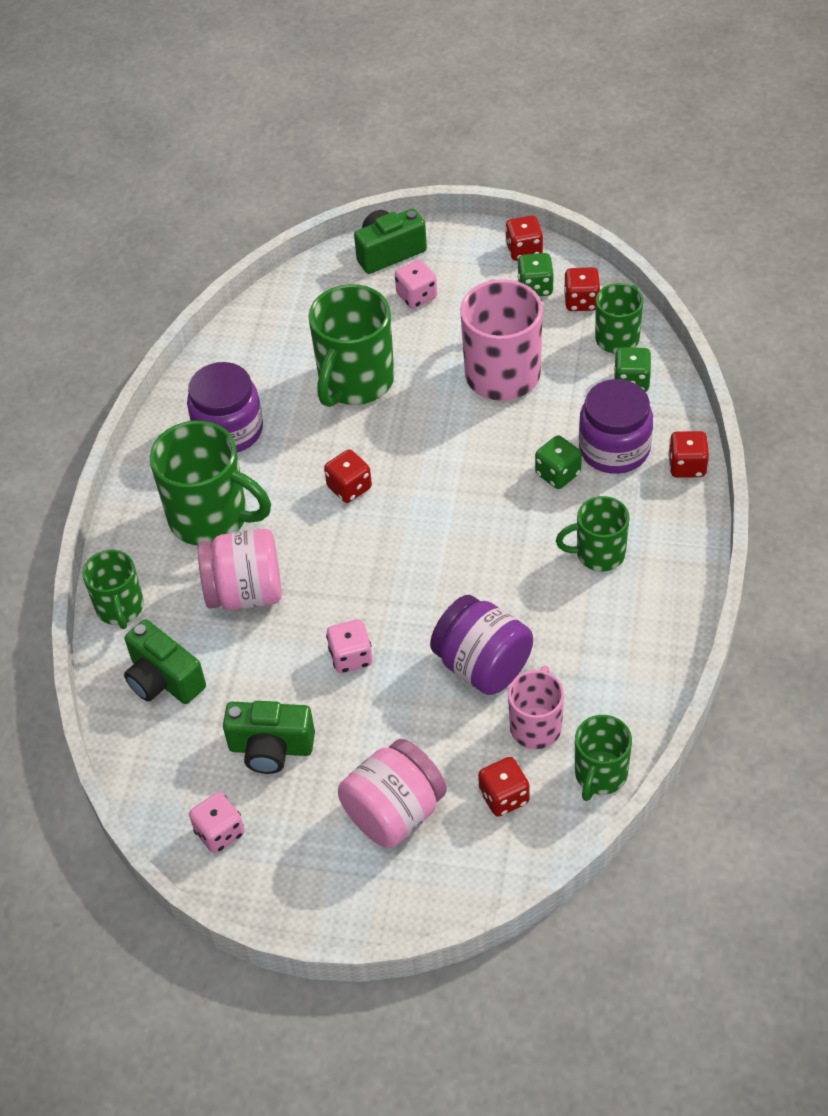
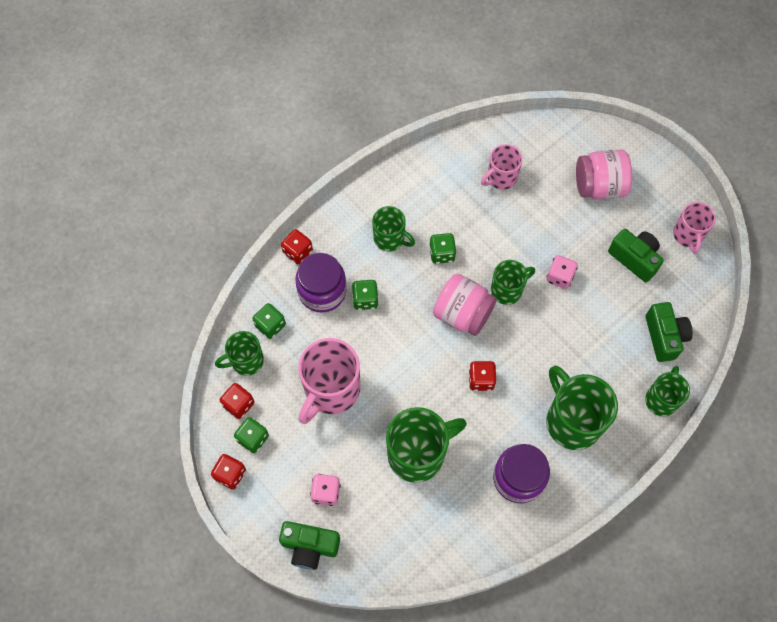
camera: 145 degrees left, 15 degrees up
(219, 833) = (688, 235): pink dice -> pink mug
(245, 592) = (586, 356): pink jar -> pink jar (462, 314)
(482, 665) = (499, 224): purple jar -> none
(504, 797) = (544, 158): red dice -> none
(520, 581) = (442, 253): none -> green dice
(600, 775) = (493, 136): green mug -> green mug (507, 290)

